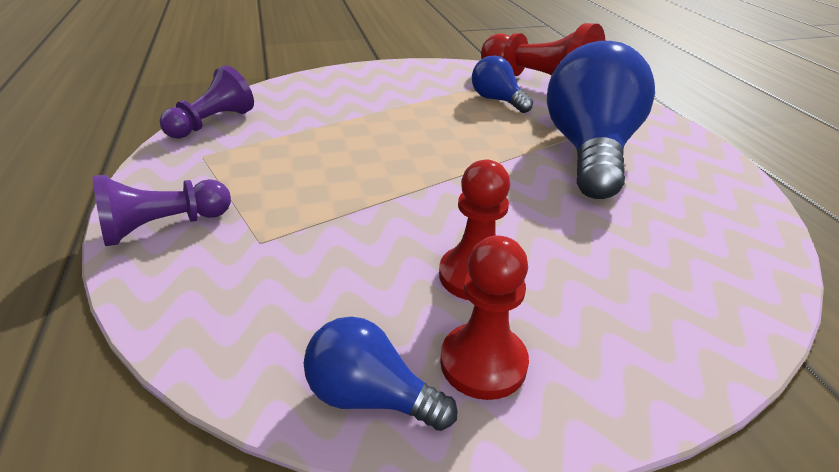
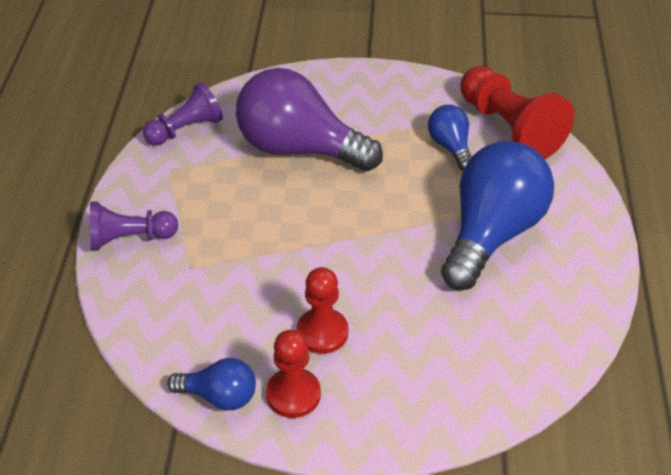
camera: 20 degrees right, 10 degrees up
(348, 120) = (299, 148): none -> purple light bulb
(370, 396) = (219, 396): blue light bulb -> blue light bulb turned 150 degrees clockwise

